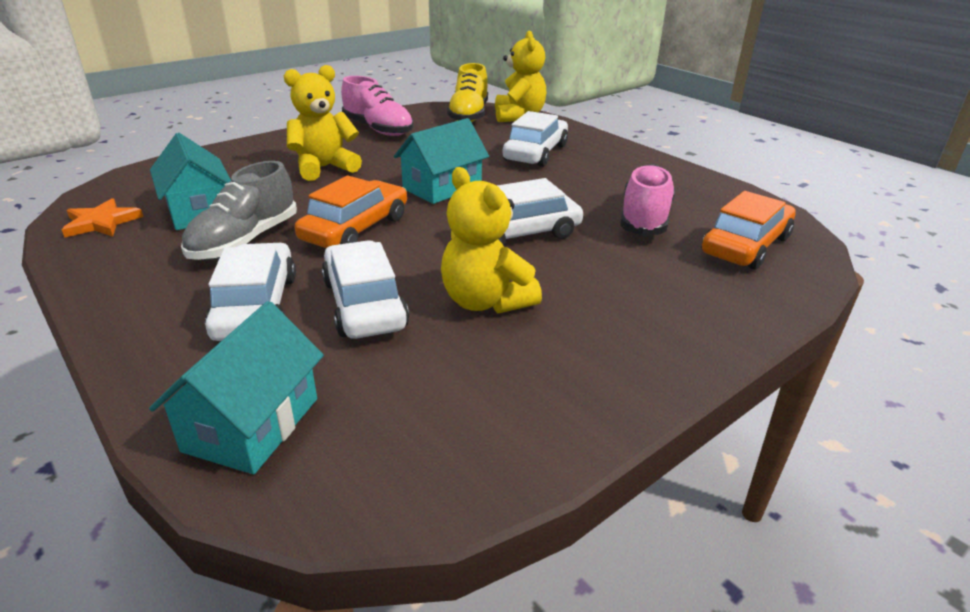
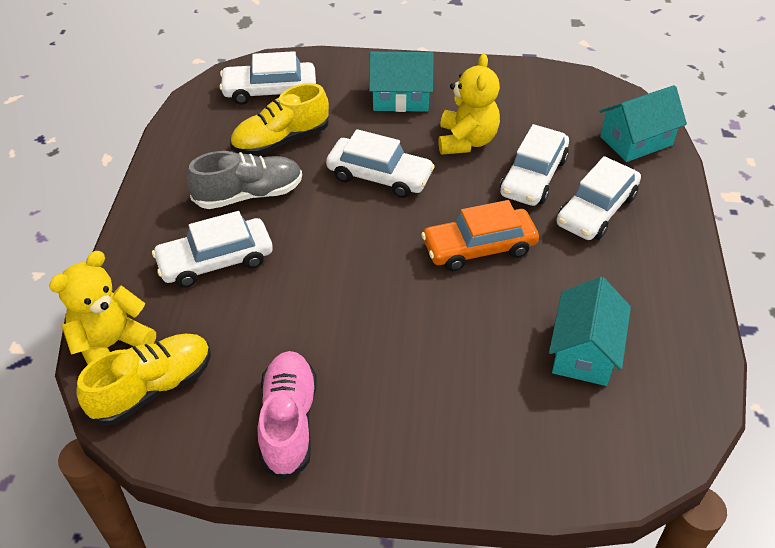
camera: 135 degrees left, 15 degrees up
(101, 222) = (674, 384): orange star -> none
(245, 241) = (568, 282): grey shoe -> grey shoe (249, 195)
(324, 168) = (425, 362): yellow teddy bear -> none
(442, 187) = (361, 260): turquoise house -> turquoise house (400, 98)
(644, 218) = (281, 141): pink shoe -> yellow shoe
(745, 245) = (270, 91): orange car -> white car

